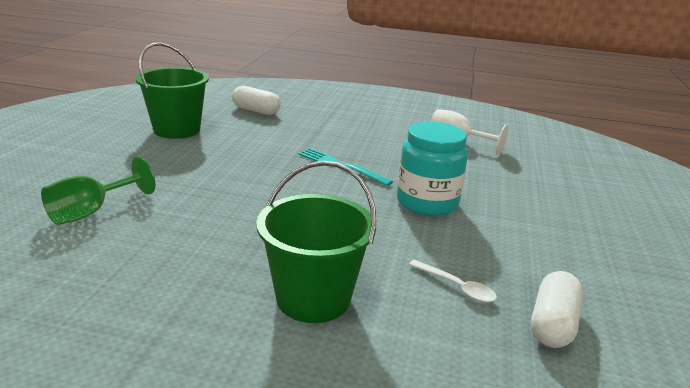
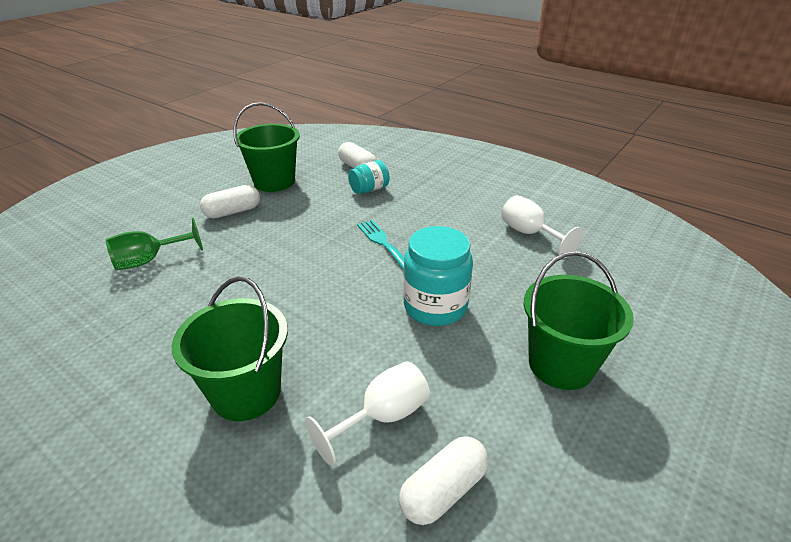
camera: 25 degrees right, 10 degrees up
(153, 159) = (233, 212): none -> white capsule
(284, 126) = (369, 189): none -> turquoise jar
(457, 287) = (382, 417): white spoon -> white goblet
(560, 223) = (561, 364): none -> green bucket

